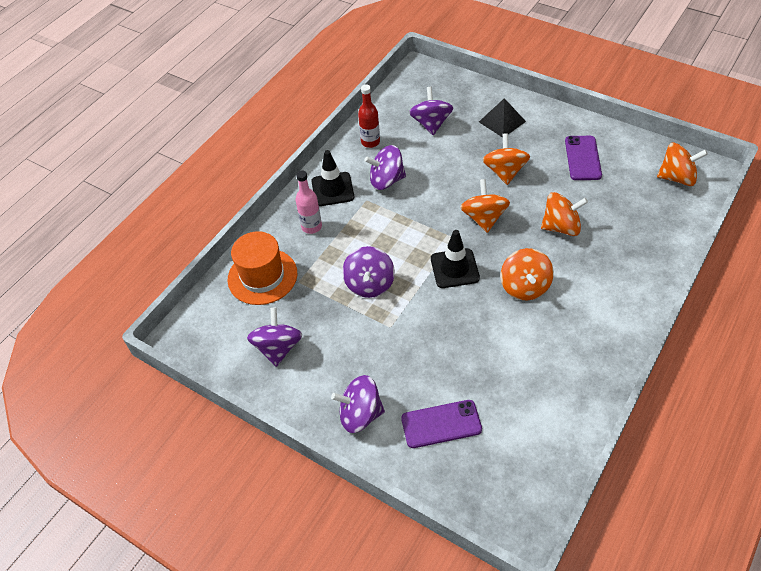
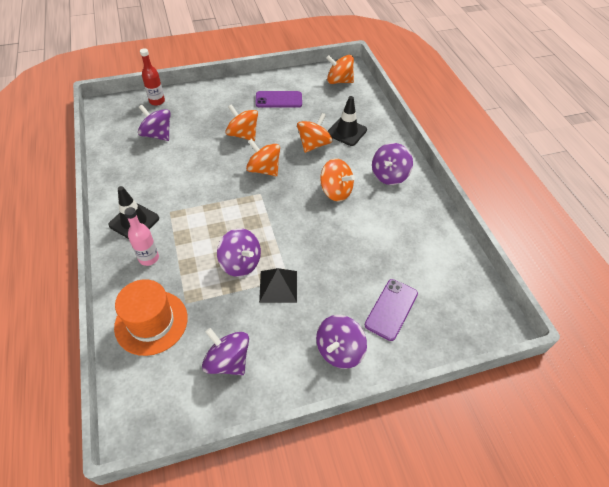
camera: 55 degrees left, 0 degrees up
(370, 142) = (125, 172): red bottle -> red bottle (157, 101)
(386, 180) = (169, 189): purple spinning top -> purple spinning top (389, 175)
(454, 268) = (283, 211): black traffic cone -> black traffic cone (346, 132)
(502, 121) = (205, 107): black pyramid -> black pyramid (278, 286)
(582, 158) = (278, 100): purple phone -> purple phone turned 45 degrees counterclockwise
(677, 177) = (339, 81): orange spinning top -> orange spinning top turned 120 degrees counterclockwise

